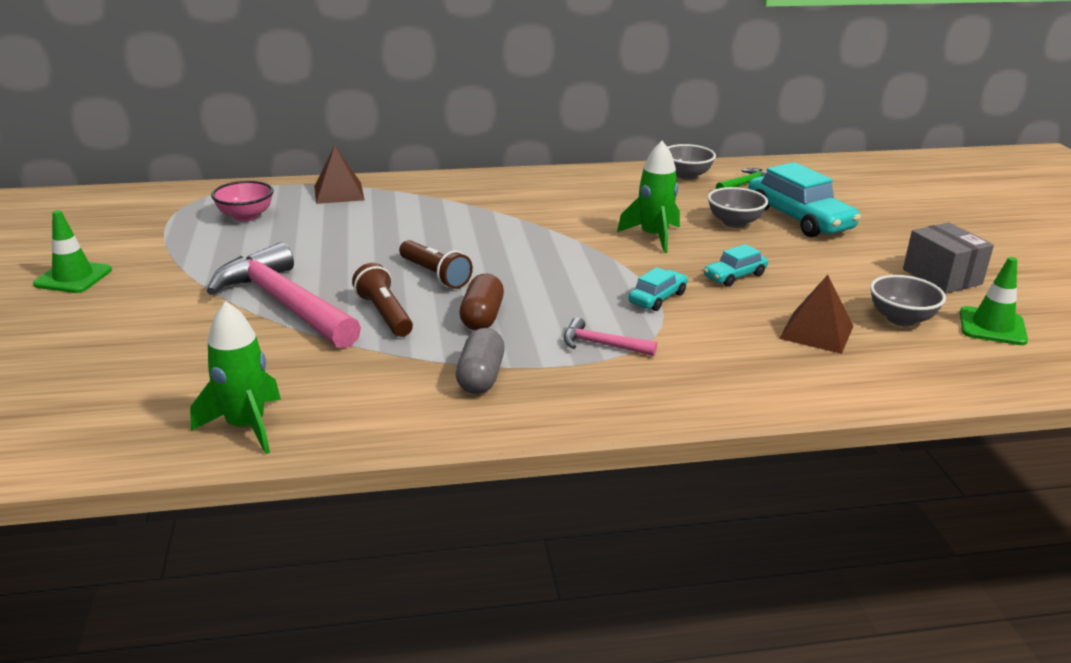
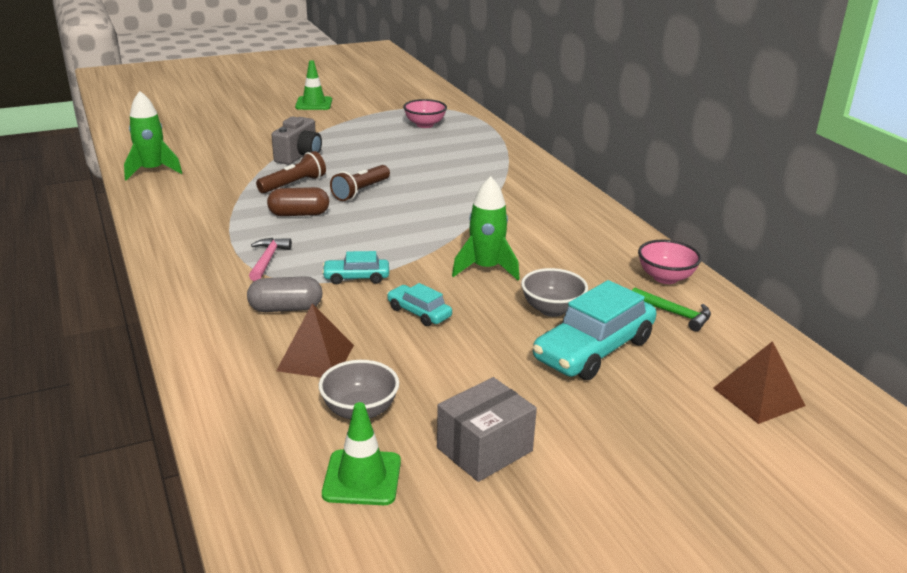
camera: 75 degrees right, 0 degrees up
(284, 303) = (299, 156): pink hammer -> grey camera
(339, 193) = (487, 143): brown pyramid -> brown pyramid (758, 396)
(480, 377) = (213, 223): grey capsule -> grey capsule (286, 308)
(657, 298) = (356, 277): turquoise car -> turquoise car turned 150 degrees clockwise
(686, 175) = (665, 278): grey bowl -> pink bowl

